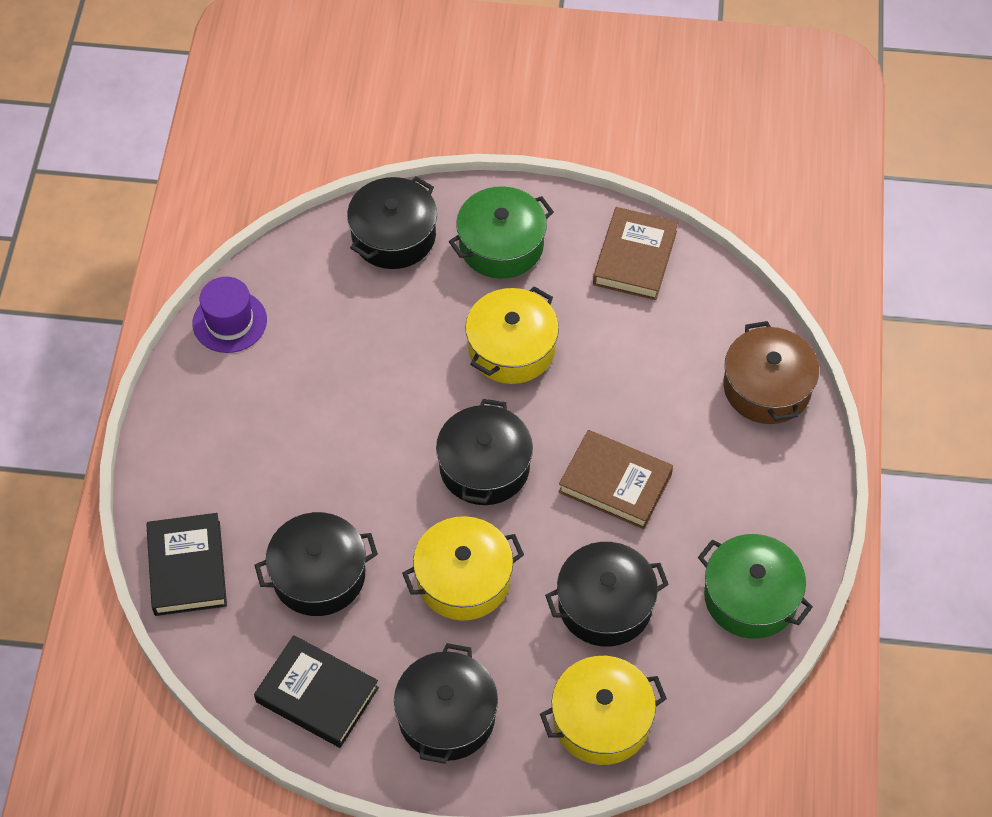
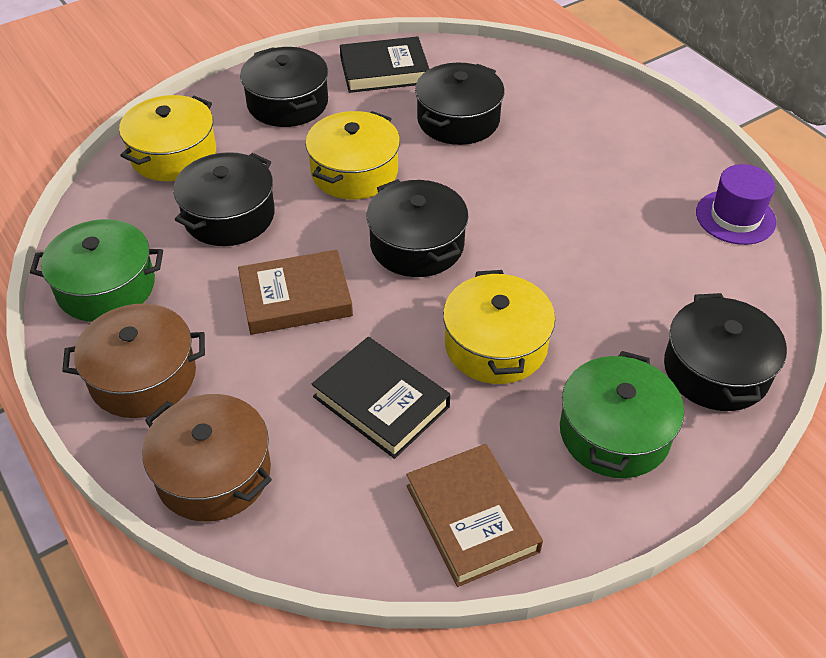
camera: 140 degrees right, 10 degrees down
(187, 568) = (546, 79): black book -> black book (381, 402)
(770, 491) = (143, 377): none -> brown pot

